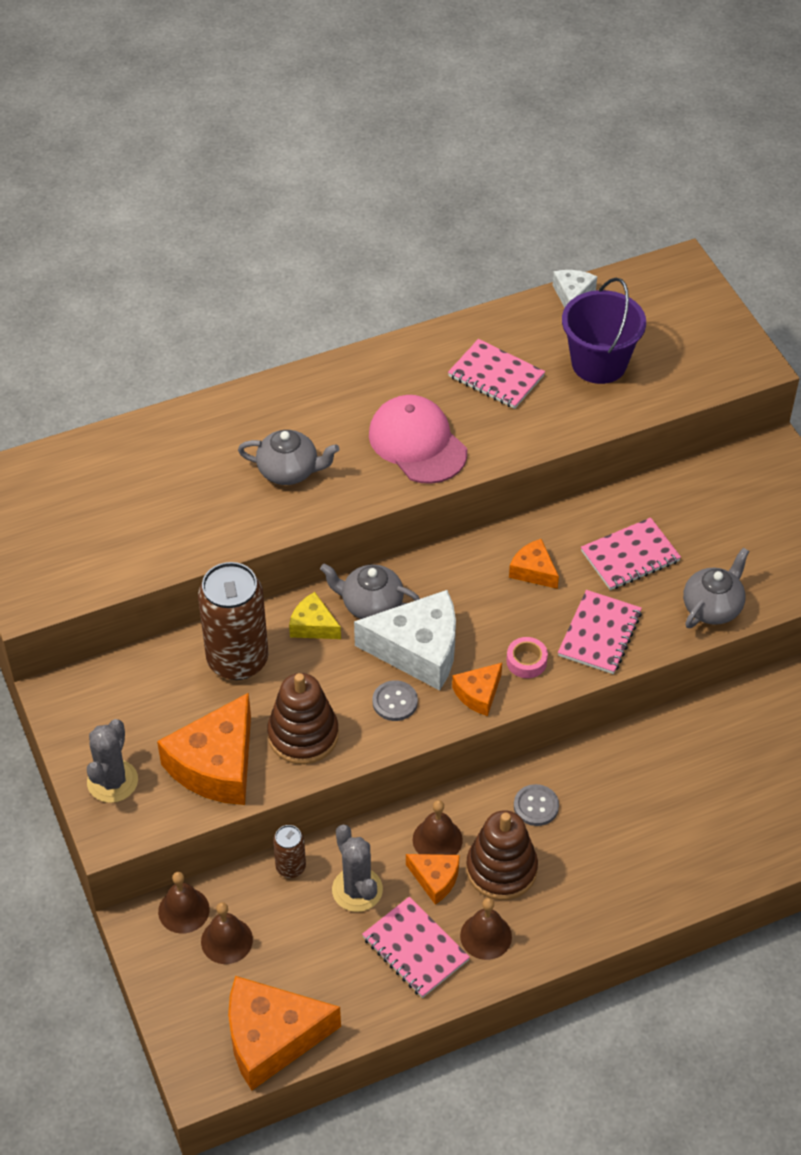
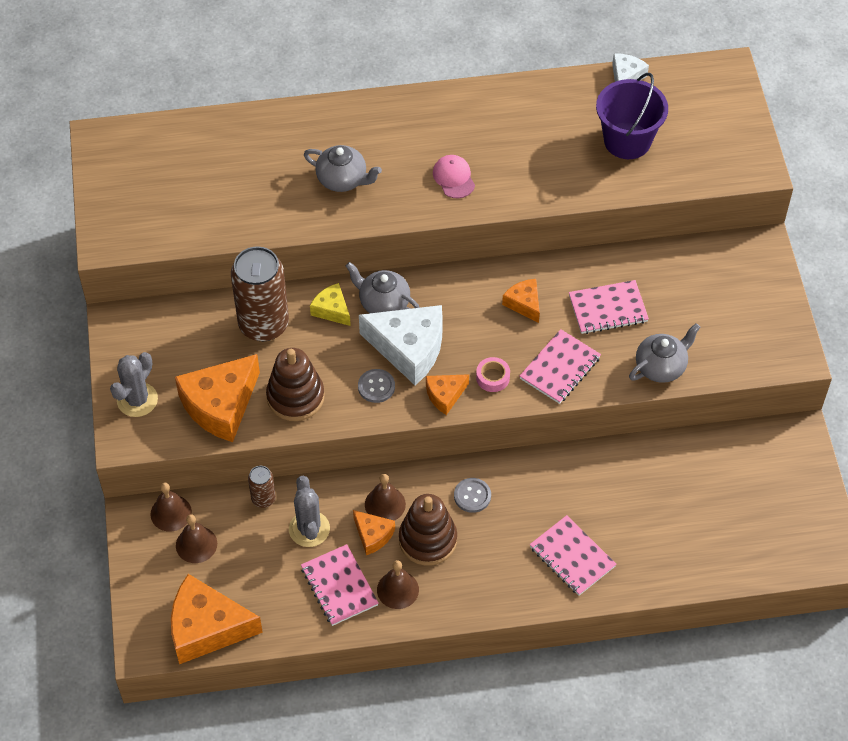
camera: 15 degrees right, 5 degrees up
(417, 443) = (453, 178): pink cap -> pink cap, size x0.55
(496, 376) = (537, 134): pink notebook -> pink notebook (572, 557)

